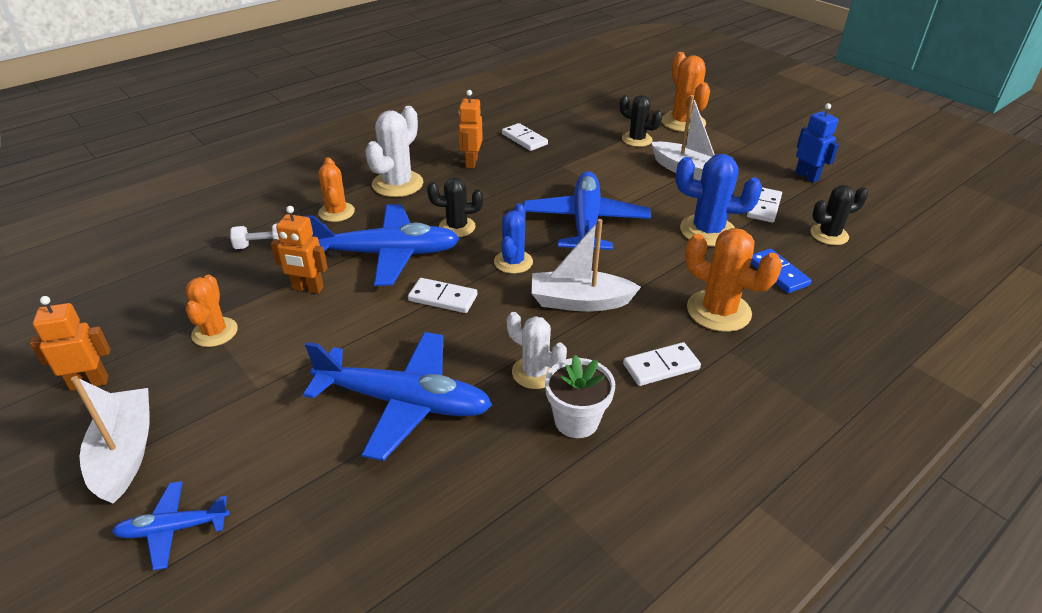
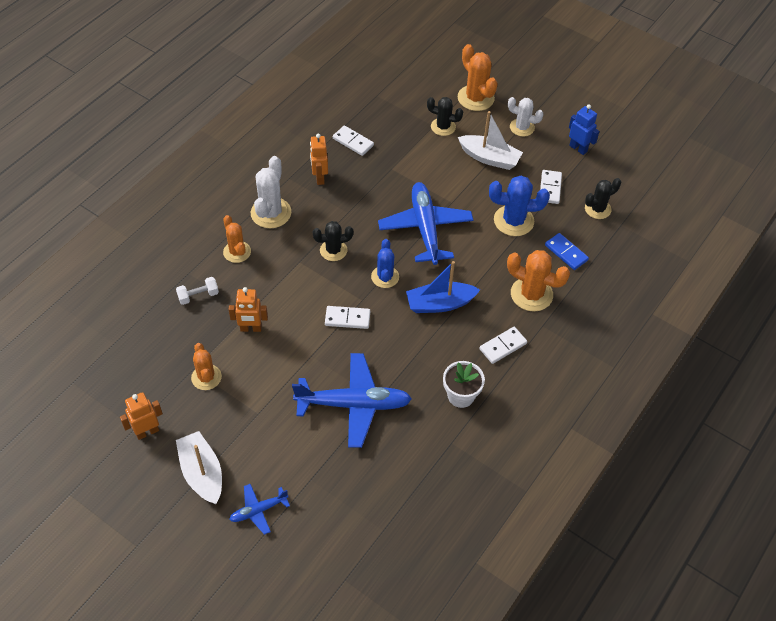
camera: 15 degrees left, 15 degrees up
(387, 254) = (293, 286): blue plane -> none
(535, 372) = (426, 366): white cactus -> white cactus (522, 127)
(579, 301) = (440, 304): white boat -> blue boat

